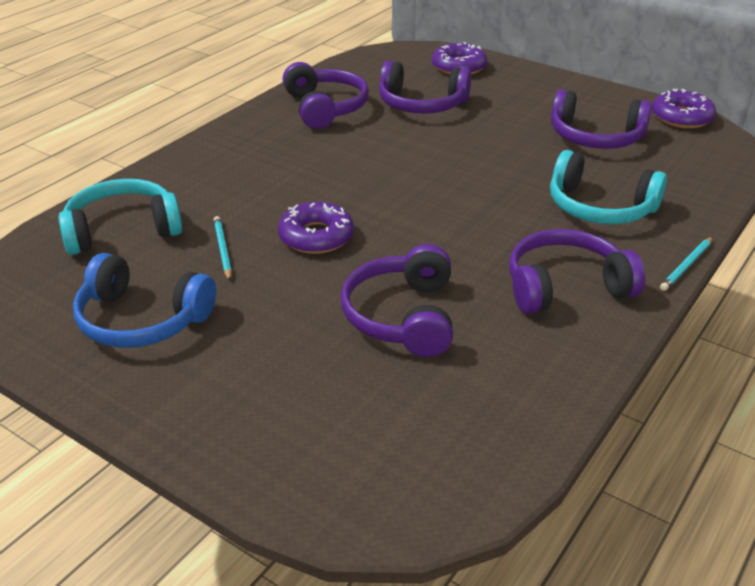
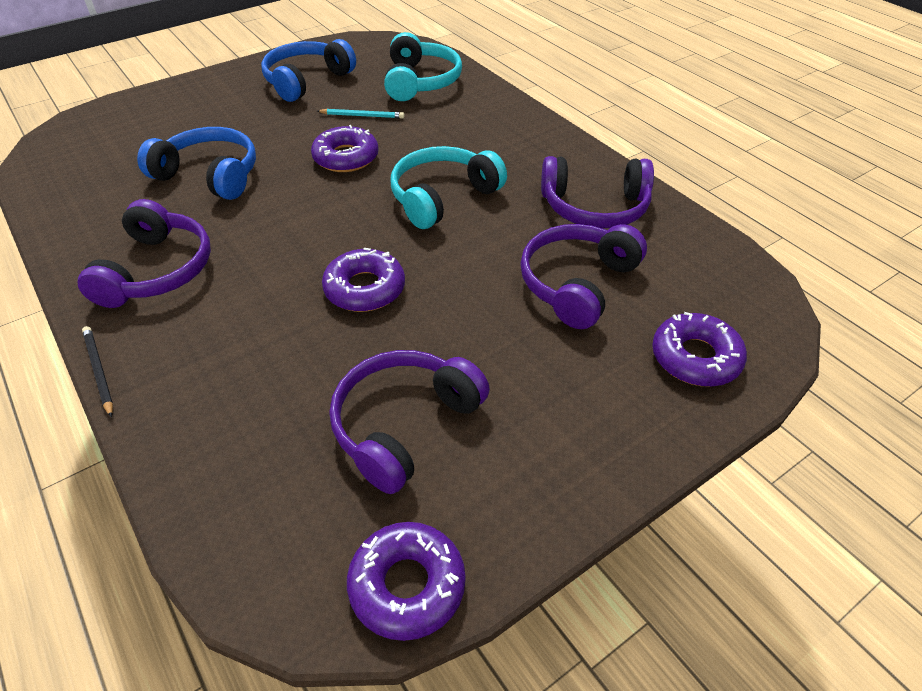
camera: 110 degrees right, 10 degrees up
(403, 316) = (209, 175): purple headphones -> blue headphones
(495, 178) = (365, 288): none -> purple donut
(599, 207) = (248, 350): turquoise headphones -> turquoise headphones (443, 197)
(686, 266) = (99, 371): turquoise pencil -> black pencil

